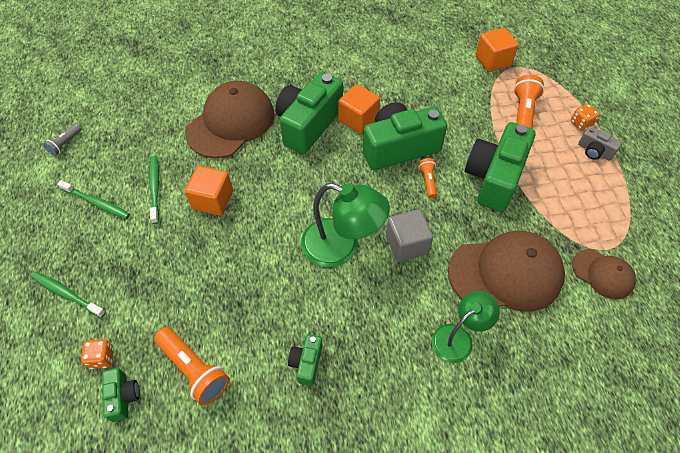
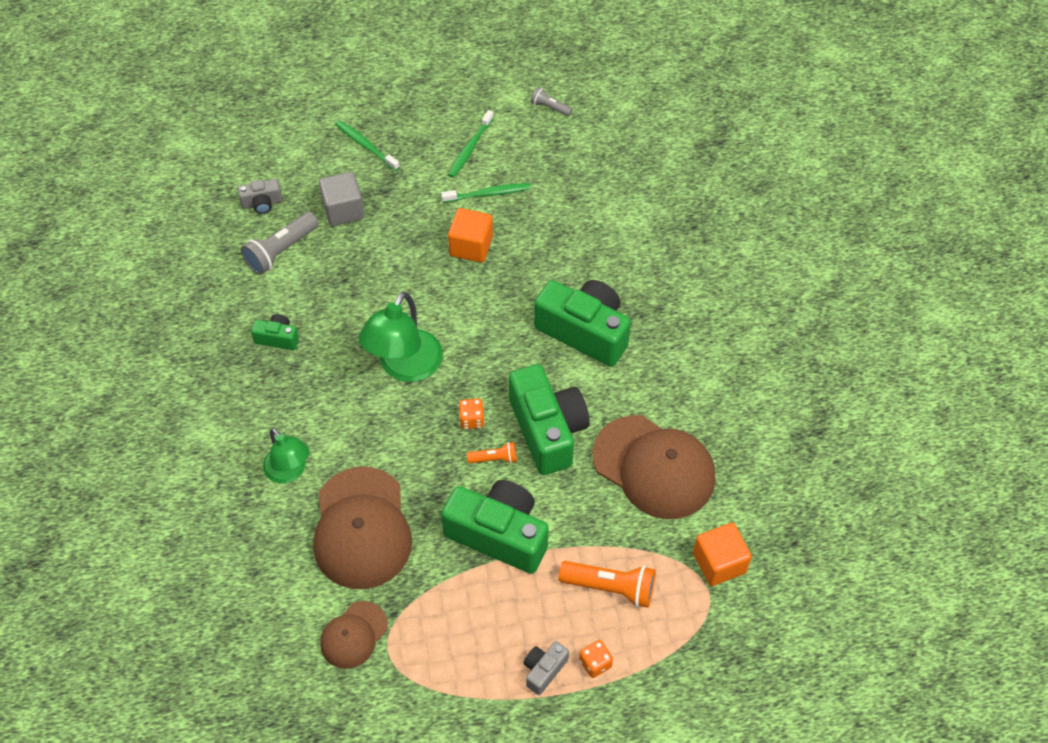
camera: 90 degrees right, 0 degrees up
(67, 294) = (366, 145): green toothbrush -> green toothbrush turned 75 degrees counterclockwise
(102, 358) = (300, 182): orange dice -> orange dice (471, 420)
(123, 397) = (262, 203): green camera -> grey camera
(194, 369) = (281, 251): orange flashlight -> grey flashlight
(231, 123) = (585, 253): brown cap -> brown cap (654, 467)
(358, 119) = (595, 386): orange cube -> none
(406, 244) = (405, 430): grey cube -> grey cube (343, 210)

